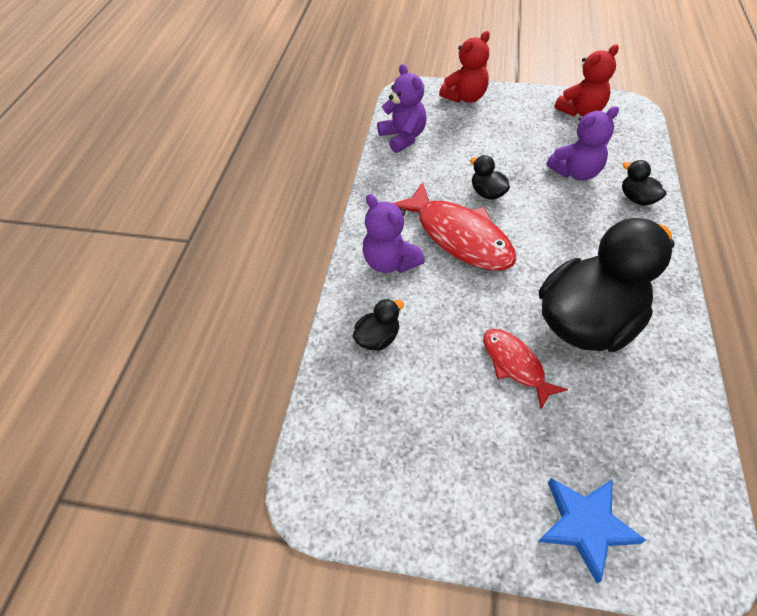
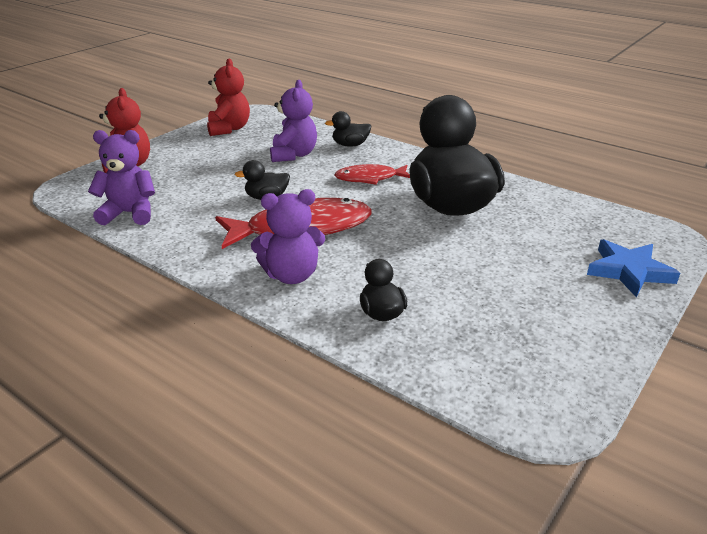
camera: 65 degrees left, 20 degrees down
(515, 365) = (468, 250): red fish -> red fish (370, 178)

